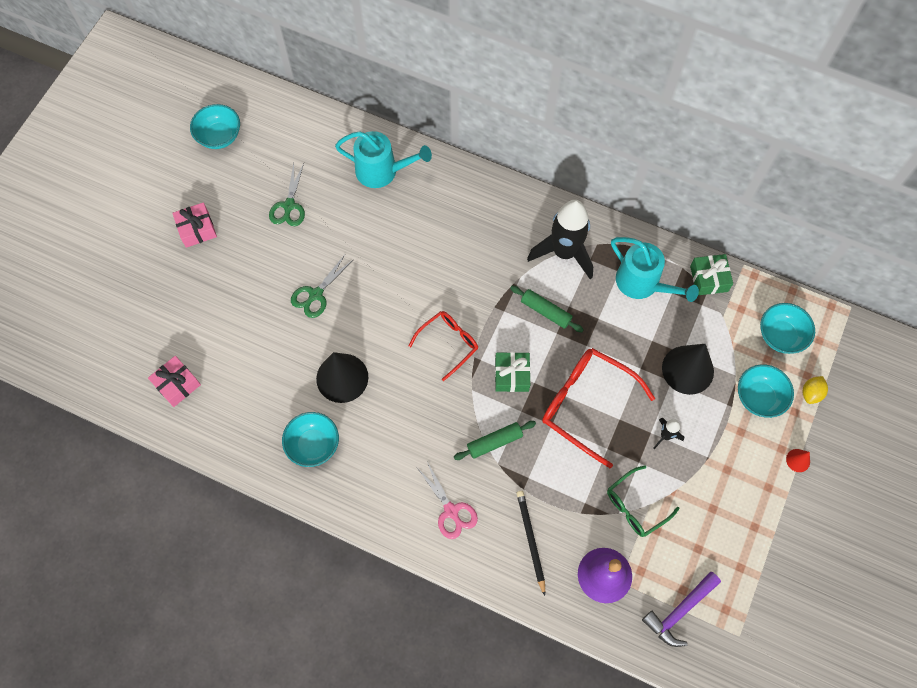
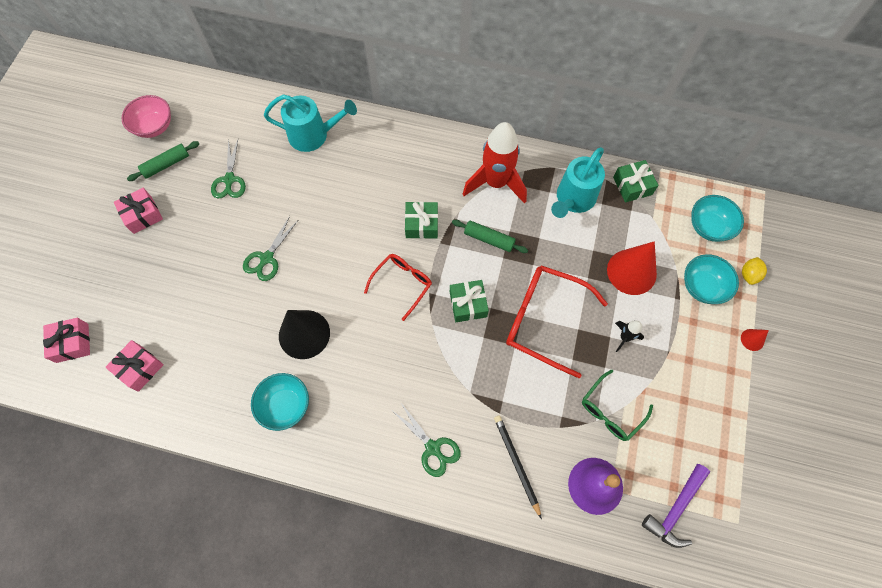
camera: 10 degrees left, 0 degrees up
(115, 348) = (72, 343): none -> pink gift
(219, 136) = (154, 126): turquoise bowl -> pink bowl
(451, 511) = (433, 448): pink scissors -> green scissors
(479, 285) = (421, 224): none -> green gift
(494, 442) = (463, 372): green rolling pin -> green rolling pin (166, 165)
(564, 253) = (496, 183): black rocket -> red rocket
(642, 283) = (573, 199): turquoise watering can -> turquoise watering can turned 90 degrees clockwise
(687, 369) = (631, 272): black cone -> red cone

